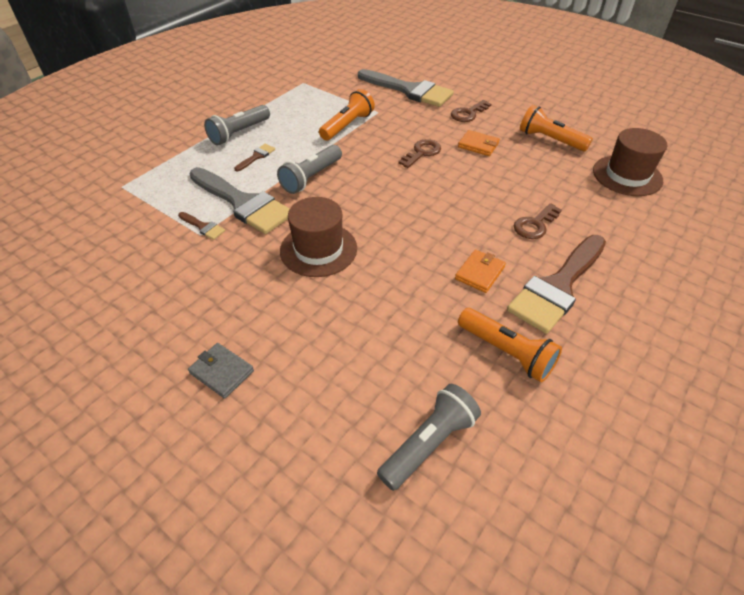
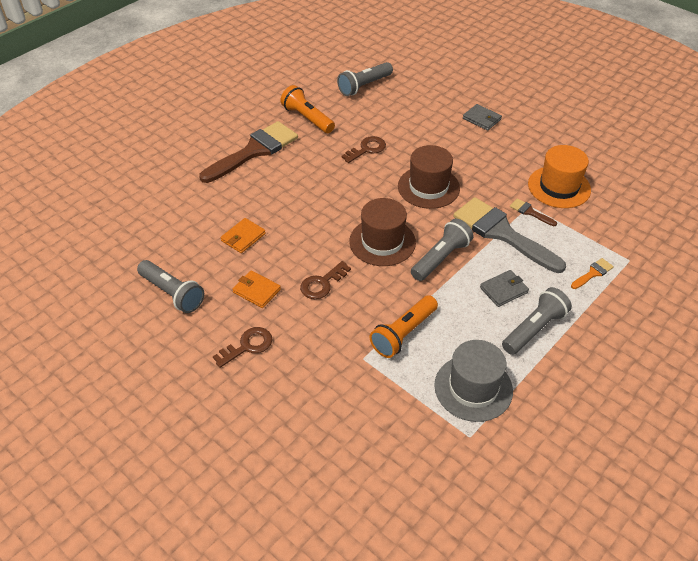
camera: 175 degrees left, 0 degrees up
(153, 260) = (559, 187): none -> orange hat
(165, 173) = (593, 273): none -> orange brush
(256, 157) = (503, 290): brown brush -> grey wallet
(296, 101) = (473, 388): none -> grey hat
(409, 90) = (313, 403): grey brush -> none
(479, 273) = (306, 163): orange wallet -> orange wallet (243, 237)
(535, 225) = (245, 197): brown key -> brown key (367, 149)
(550, 140) = (172, 293): orange flashlight -> grey flashlight
(627, 175) = (126, 241): brown hat -> brown hat (382, 242)

